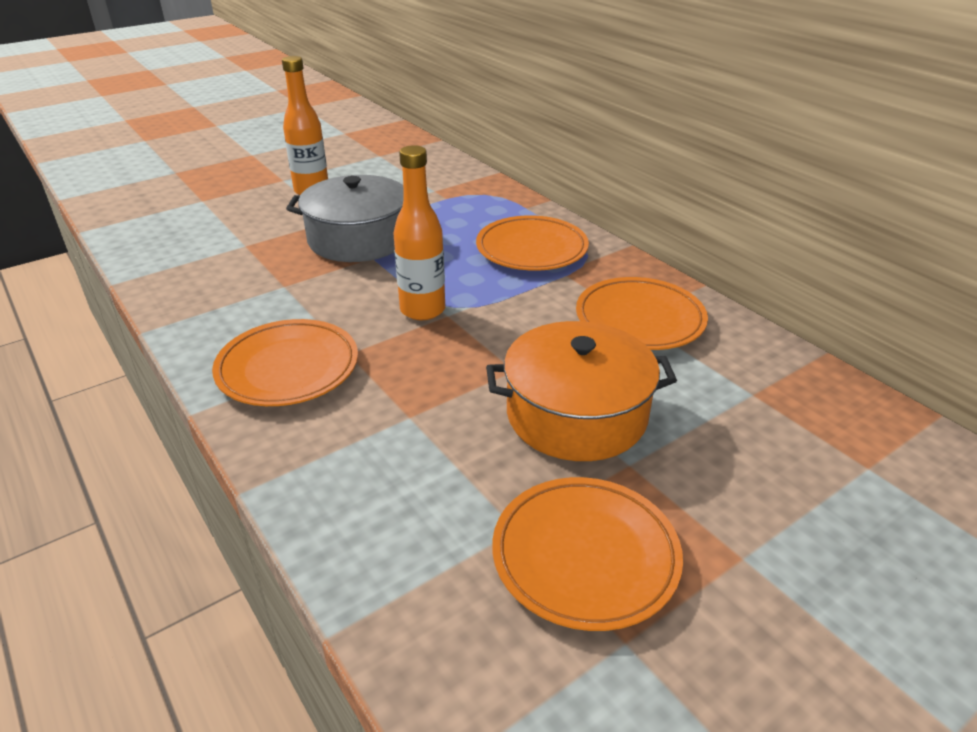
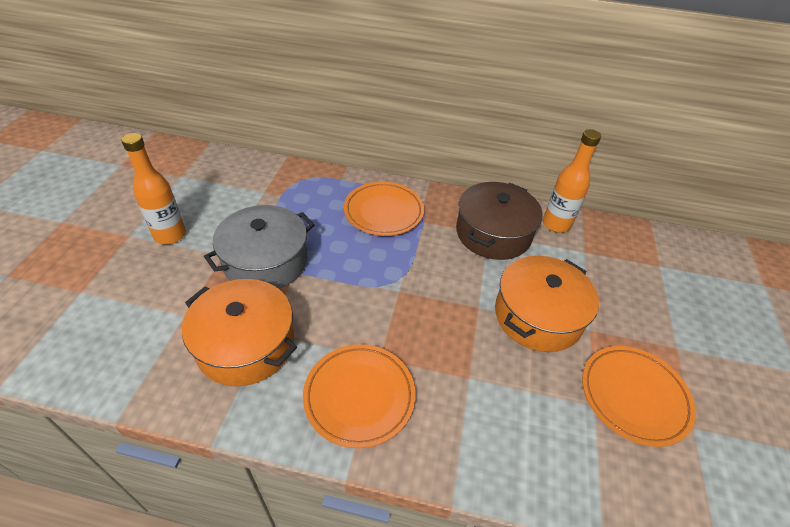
camera: 45 degrees left, 10 degrees up
(257, 285) = (246, 344): none -> orange pot
(422, 310) = (380, 296): orange bottle -> orange bottle (556, 224)
(639, 319) = (493, 233): orange plate -> brown pot

